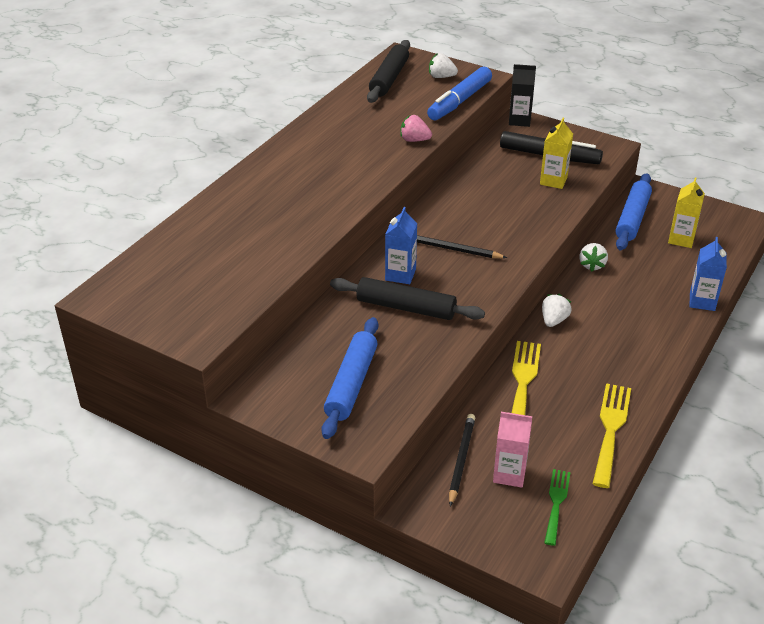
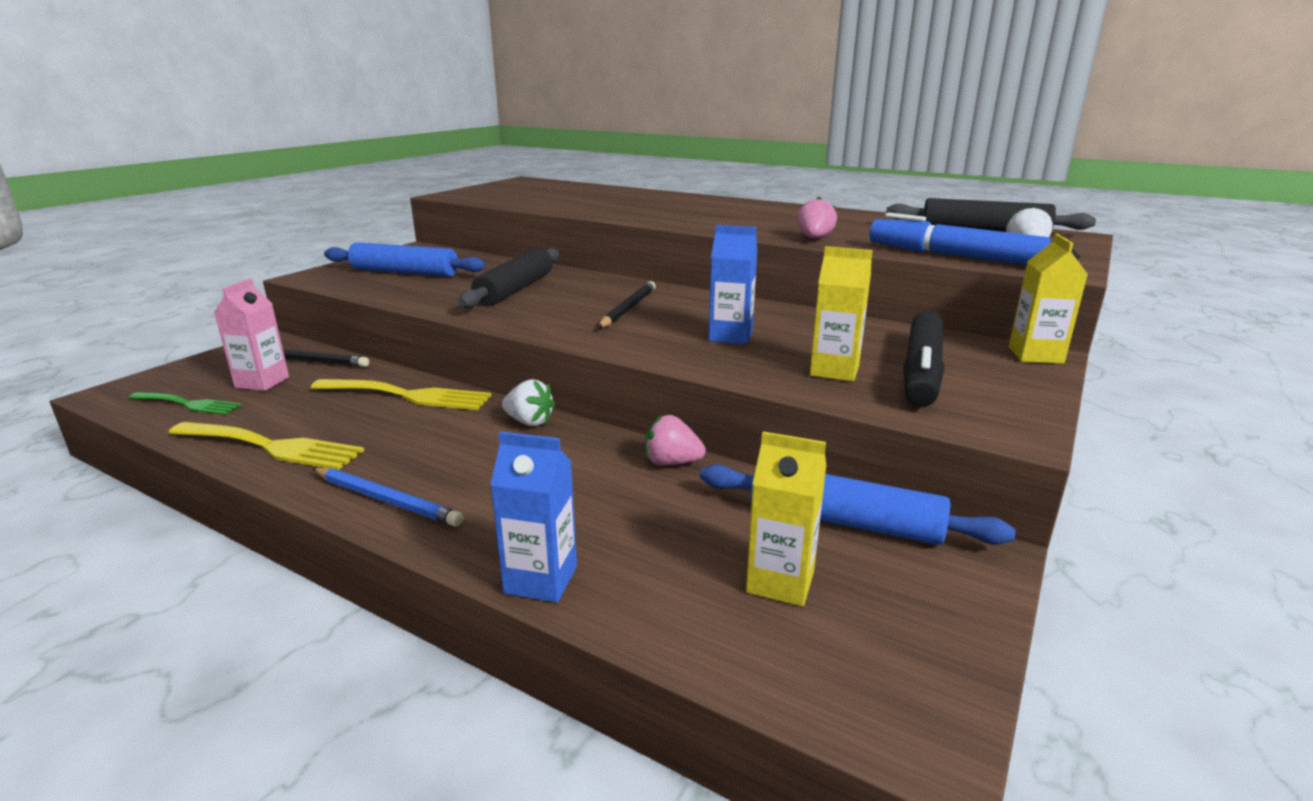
camera: 90 degrees right, 15 degrees down
(400, 275) = (579, 287): blue carton -> blue carton (730, 336)
(519, 120) = (1035, 355): black carton -> yellow carton
(592, 265) = (671, 463): white strawberry -> pink strawberry
(656, 362) = (386, 500): none -> blue pencil

